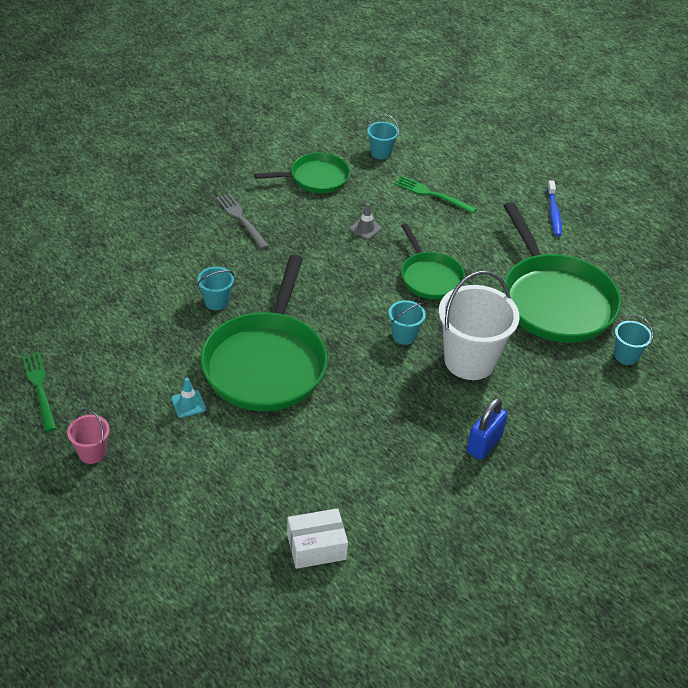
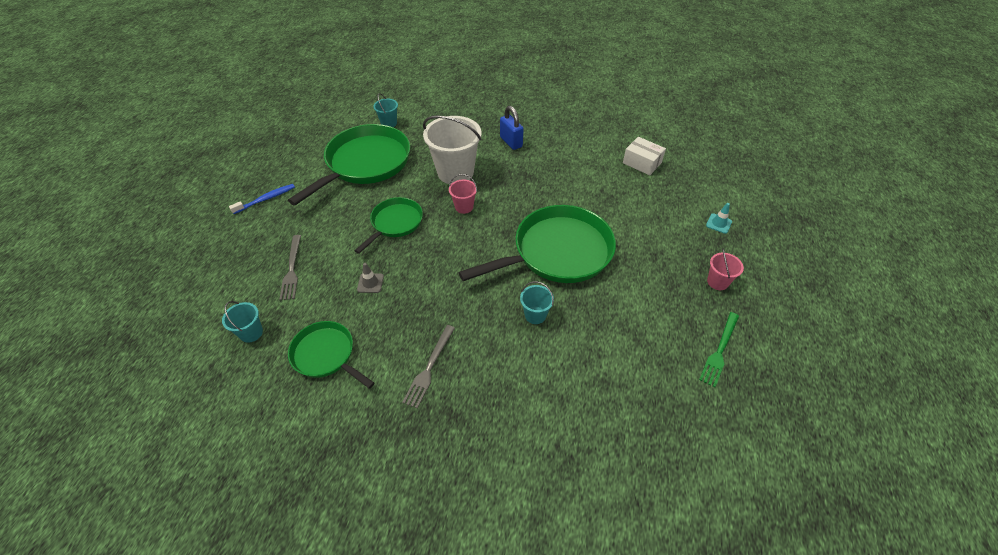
camera: 125 degrees left, 5 degrees up
(188, 404) = (630, 265): turquoise traffic cone -> turquoise traffic cone (718, 223)
(404, 336) = (464, 207): turquoise bucket -> pink bucket
(432, 194) = (292, 269): green fork -> grey fork
(484, 444) = (511, 142): blue padlock -> blue padlock turned 60 degrees clockwise

